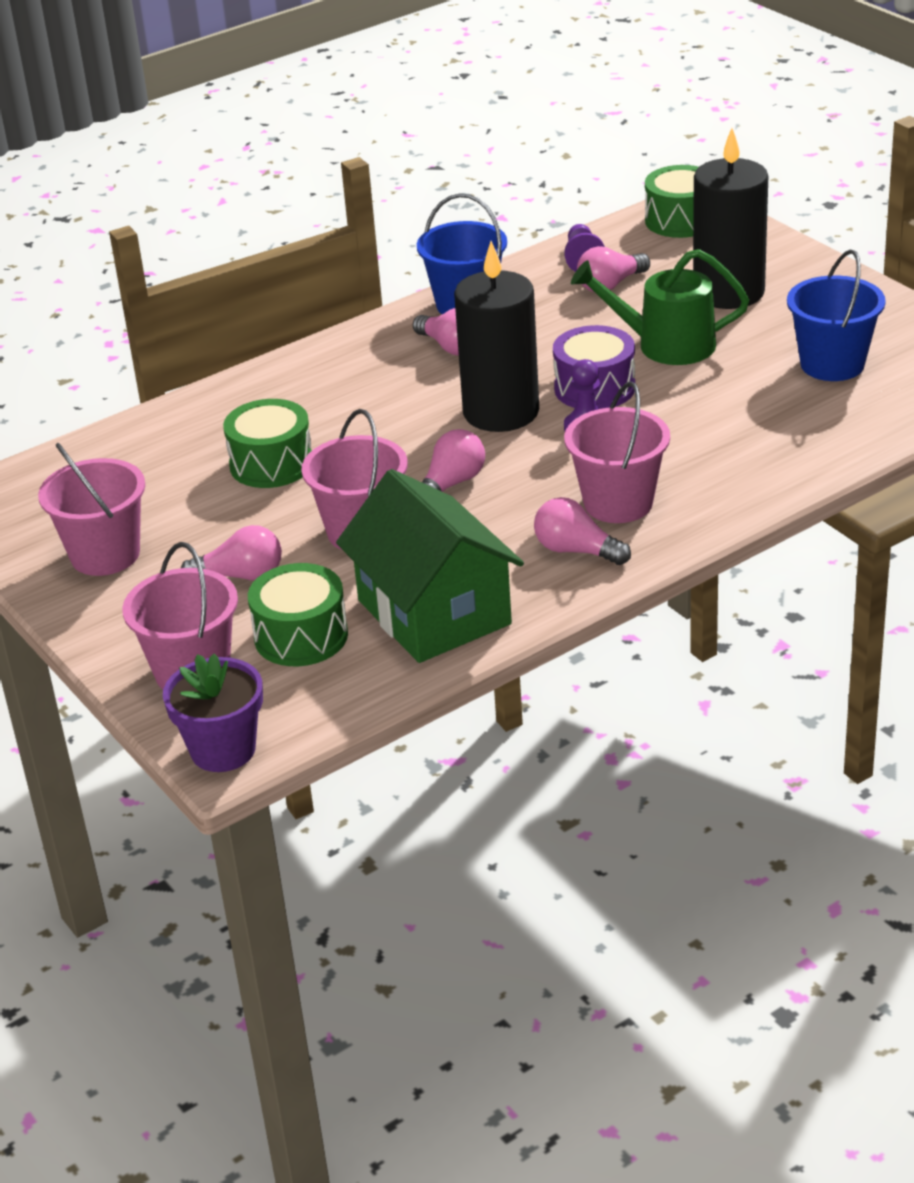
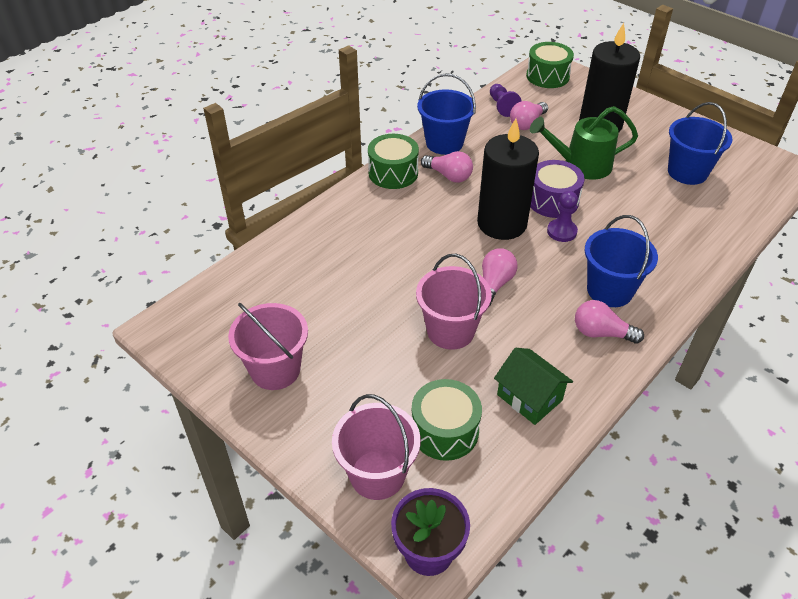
camera: 15 degrees left, 10 degrees up
(241, 576) = (380, 379): pink light bulb -> none
(271, 464) = (366, 278): green drum -> green drum (393, 173)
(434, 612) = (529, 397): green house -> green house, size x0.57
(618, 503) = (609, 290): pink bucket -> blue bucket

